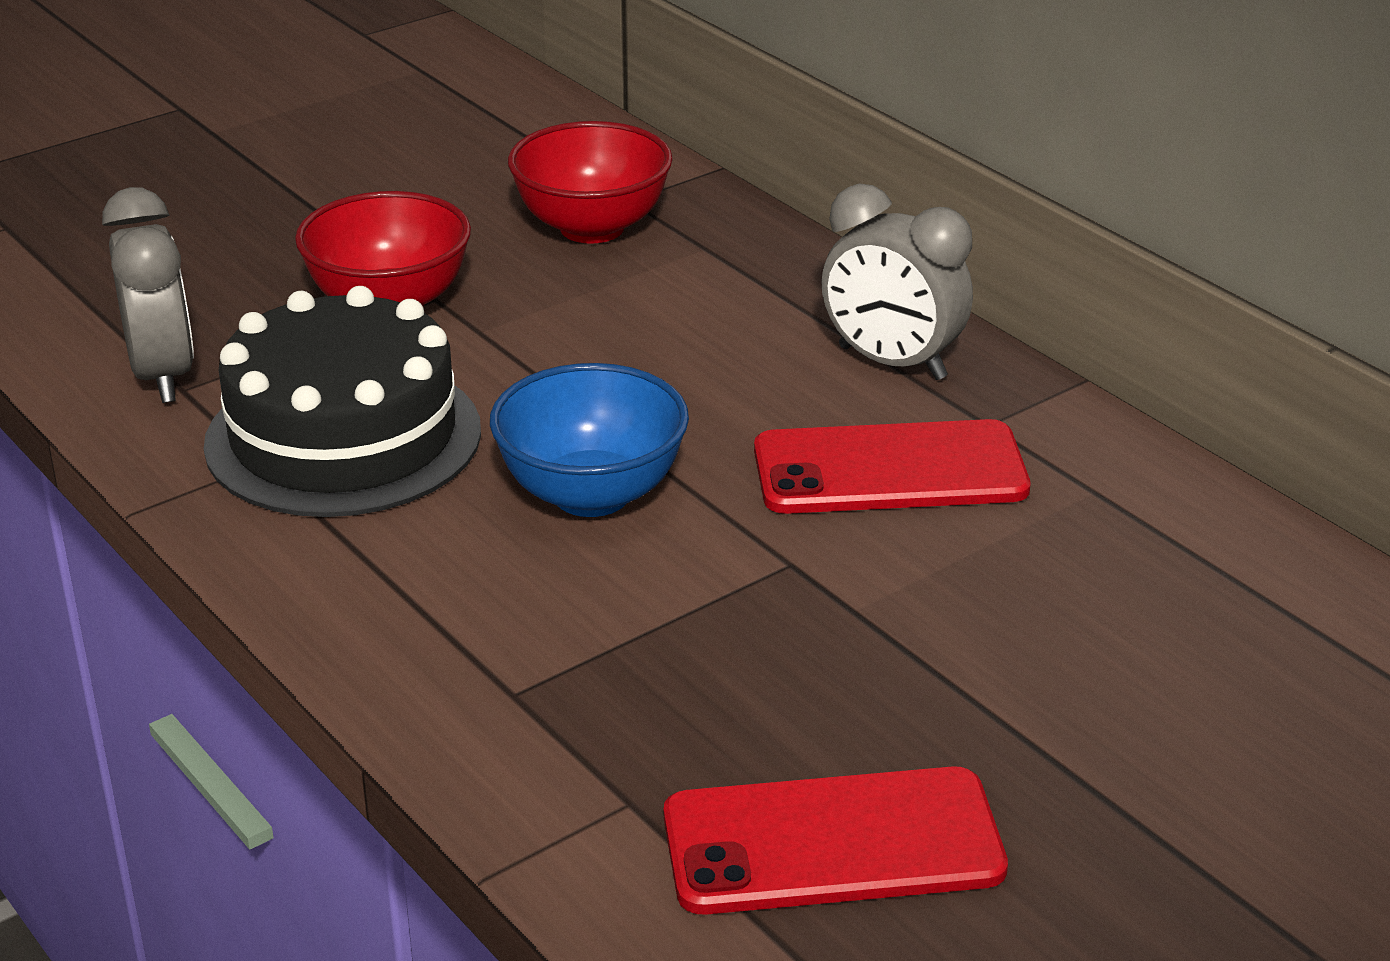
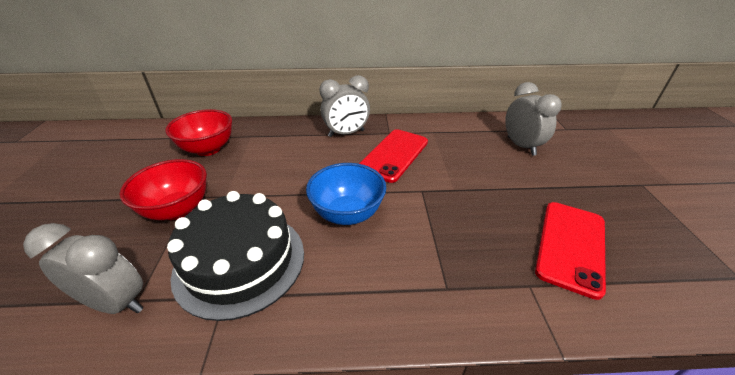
camera: 55 degrees left, 5 degrees up
(1234, 670) = (521, 146): none -> grey clock

